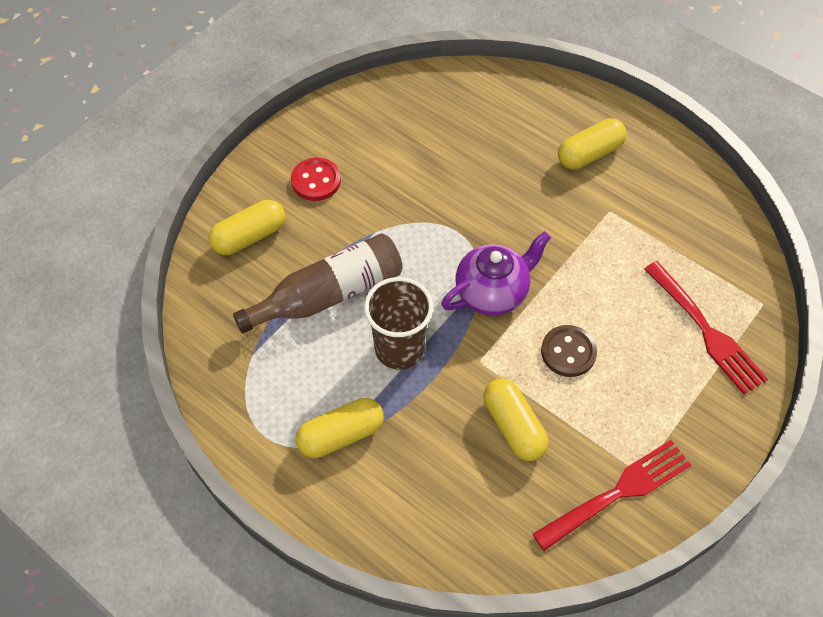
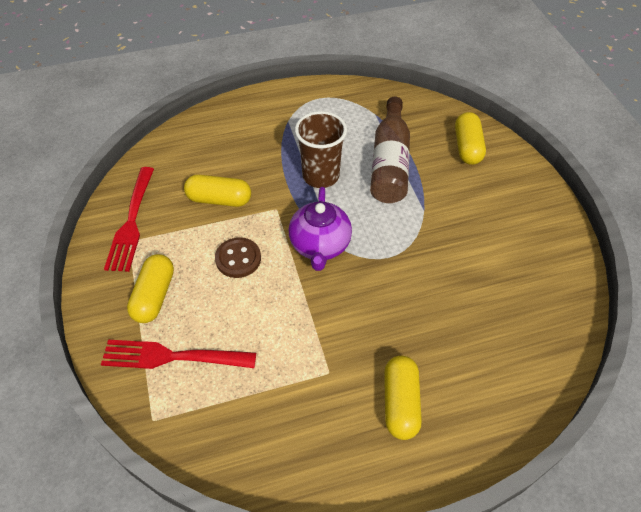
camera: 125 degrees right, 5 degrees down
(316, 181) = (495, 201): red button -> none
(341, 435) = (289, 125): yellow capsule -> yellow capsule (154, 296)

